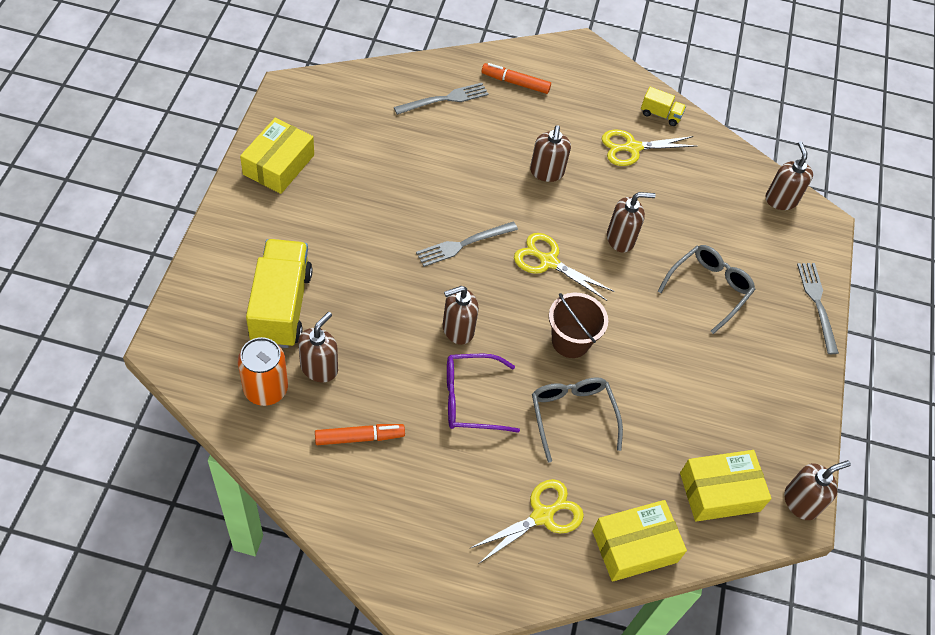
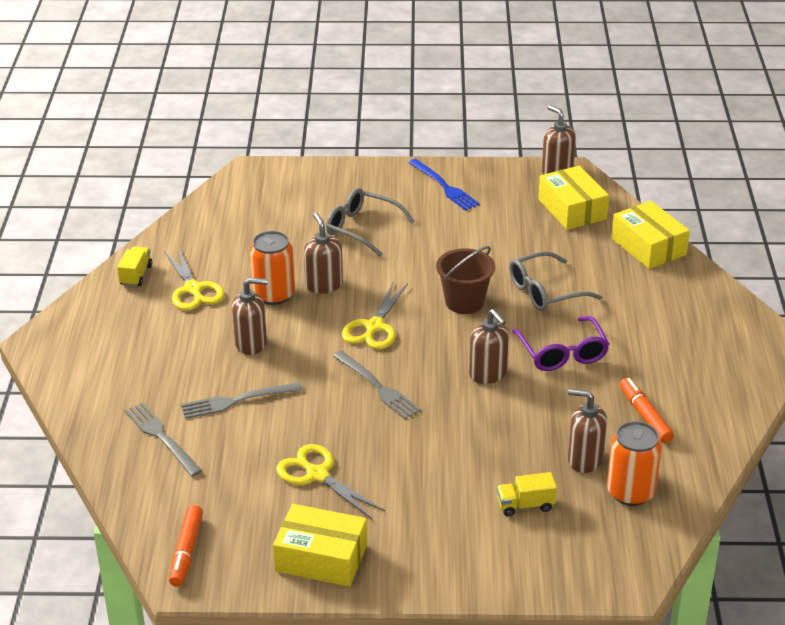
camera: 95 degrees left, 20 degrees down
(281, 307) = (525, 505): yellow truck -> yellow truck, size x0.46
(515, 83) = (116, 385): orange marker -> orange marker (186, 551)
(542, 515) = (652, 296): yellow scissors -> yellow scissors (317, 475)
(613, 200) = (274, 295): none -> orange can
(778, 380) = (444, 186): none -> blue fork
(781, 200) = (231, 194): brown soap dispenser -> none
(817, 303) = (350, 170): grey fork -> grey fork (237, 401)

